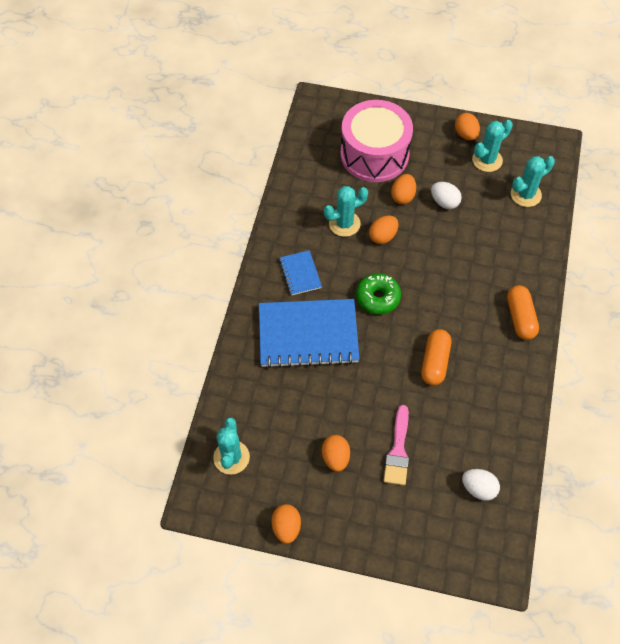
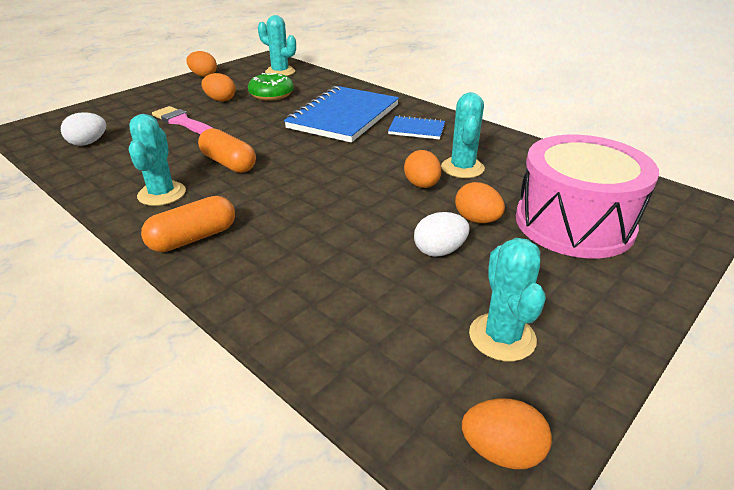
camera: 120 degrees right, 25 degrees down
(378, 297) = (342, 158): green donut -> green donut (271, 94)
(465, 134) = (584, 337): orange egg -> orange egg (501, 451)
(520, 318) = (193, 238): orange capsule -> orange capsule turned 60 degrees counterclockwise
(526, 194) = (386, 350): turquoise cactus -> turquoise cactus (162, 194)

